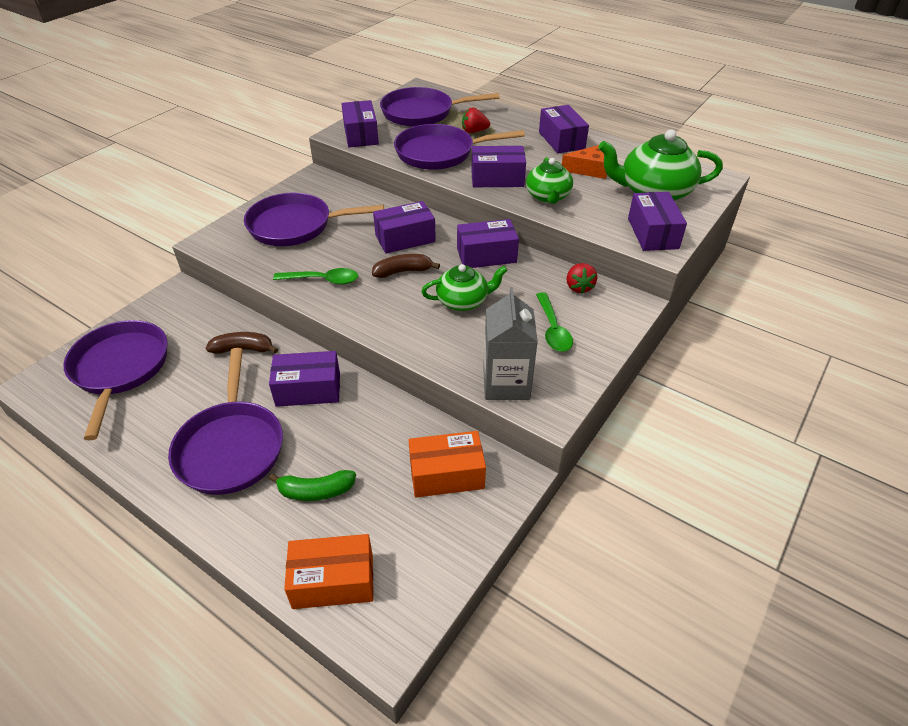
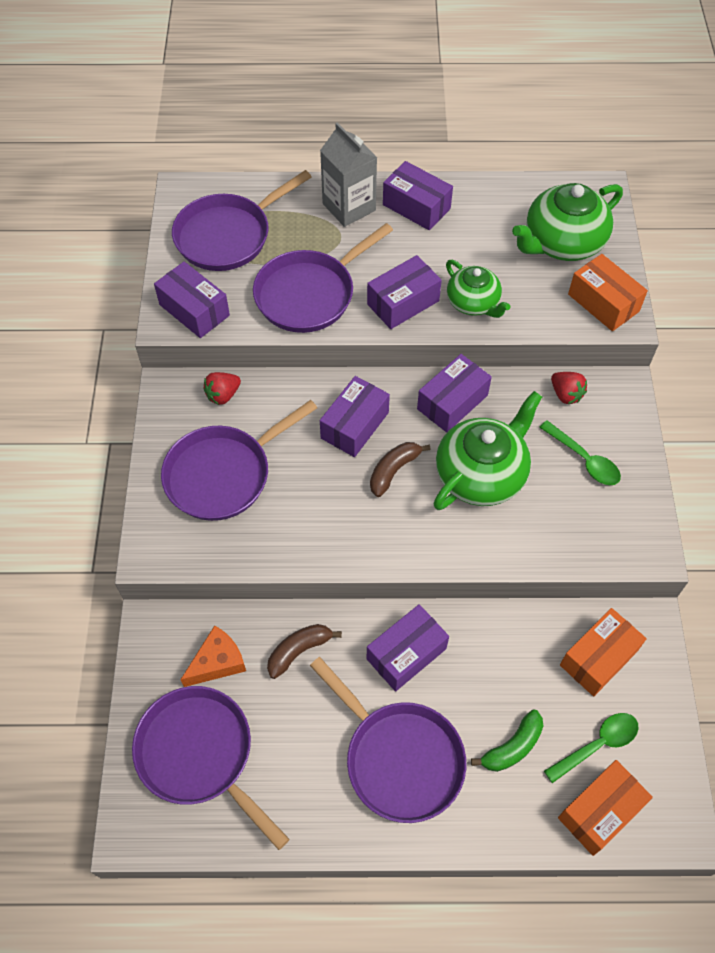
camera: 35 degrees left, 15 degrees up
(323, 280) = (327, 529): green spoon -> green spoon (597, 745)
(463, 301) = (481, 474): green teapot -> green teapot, size x1.61
(474, 131) = (314, 238): red strawberry -> red strawberry (223, 395)
(506, 383) = (596, 545): grey carton -> grey carton (349, 207)
(589, 170) = (480, 240): orange cheese -> orange cheese (217, 662)
(652, 233) = (603, 303): purple box -> orange box

